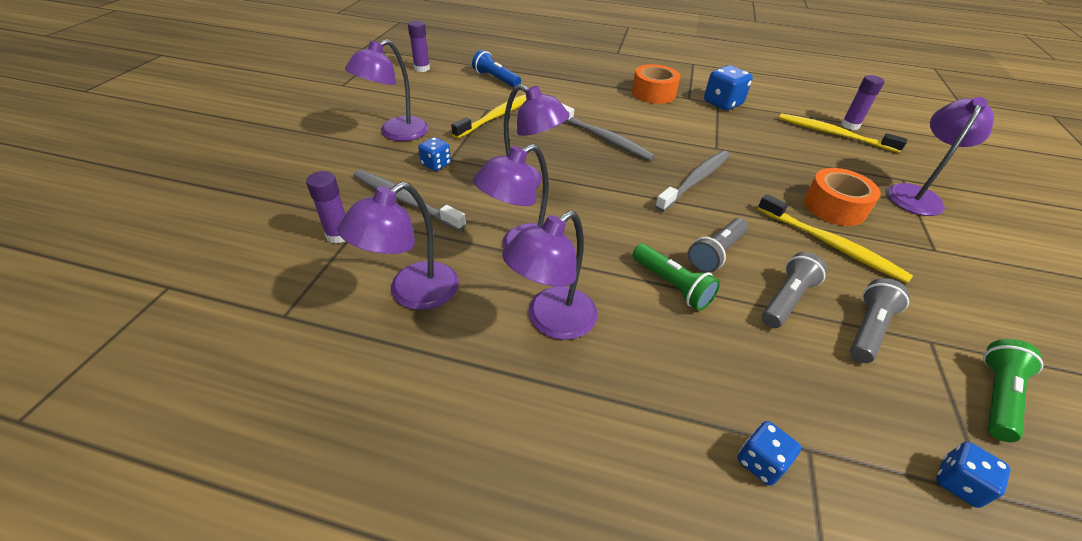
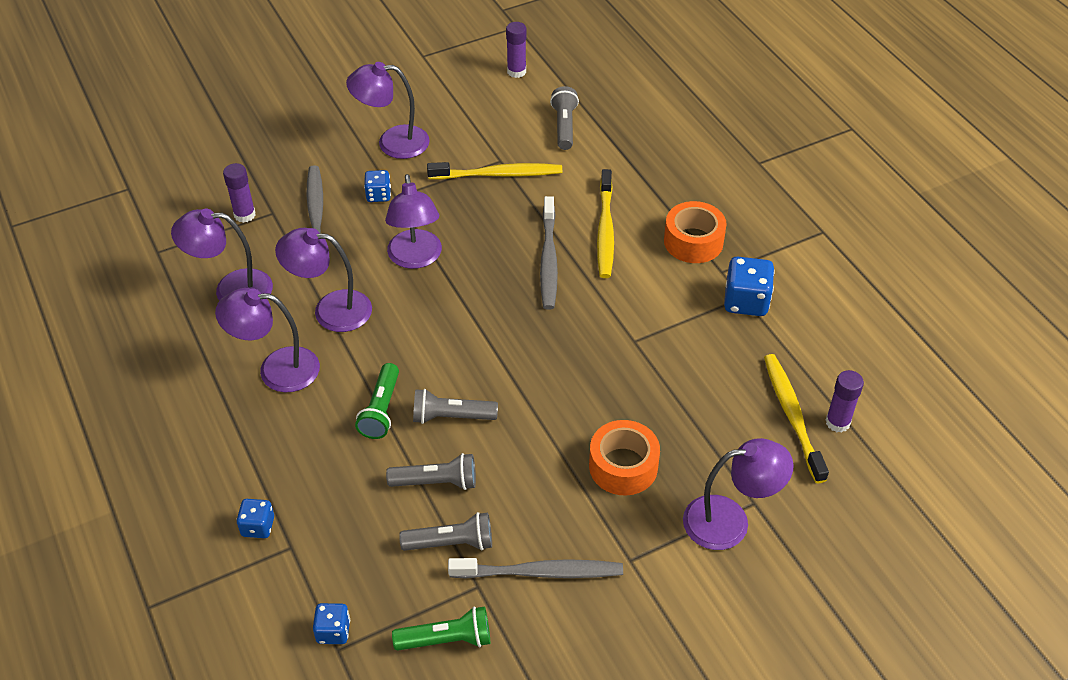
camera: 50 degrees right, 5 degrees up
(496, 79) = (564, 126): blue flashlight -> grey flashlight
(695, 180) = (551, 354): grey toothbrush -> grey toothbrush (541, 572)
(831, 245) = (550, 485): yellow toothbrush -> yellow toothbrush (605, 231)

